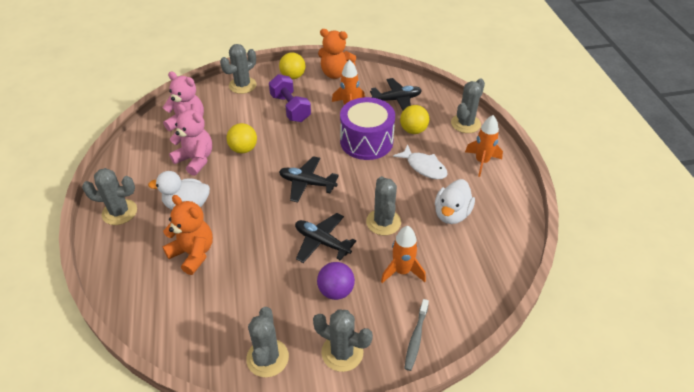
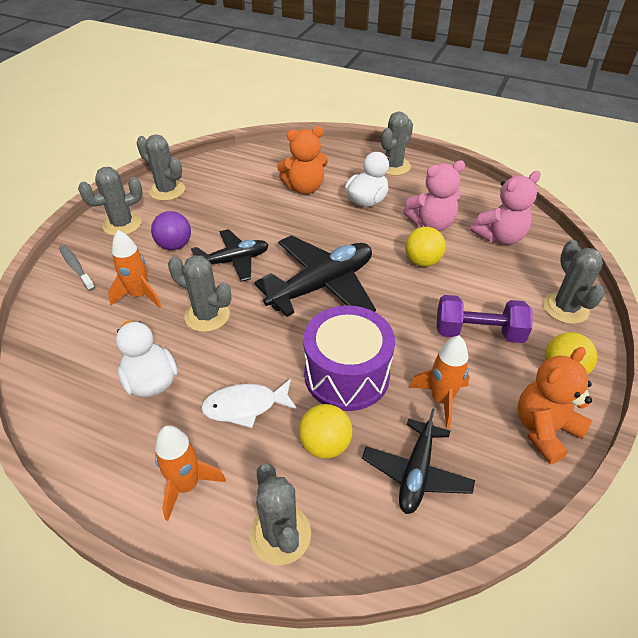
camera: 125 degrees right, 0 degrees up
(307, 183) = (321, 286): black plane -> black plane, size x1.63

